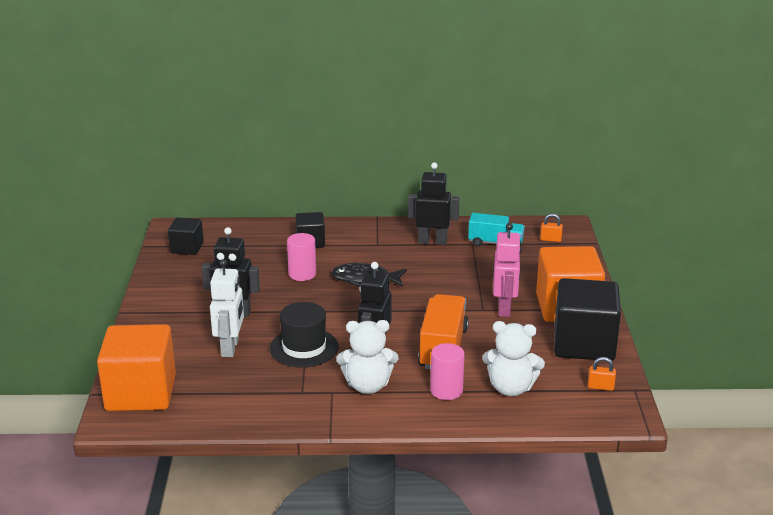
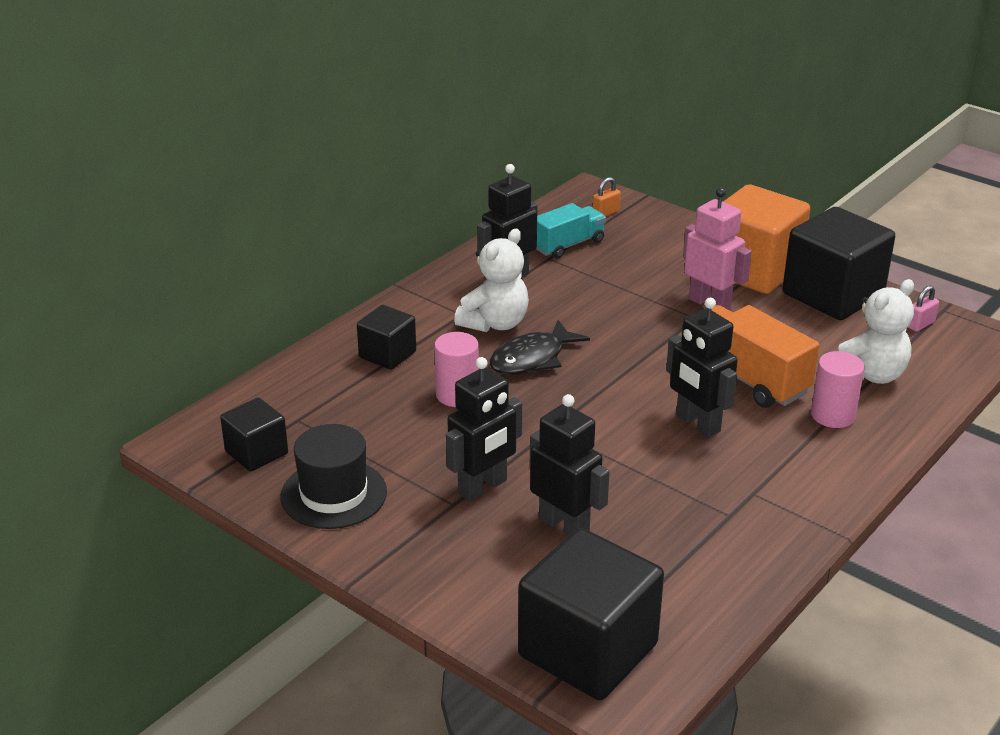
camera: 50 degrees left, 5 degrees up
(141, 393) = (588, 650): orange cube -> black cube
(230, 348) = (564, 526): white robot -> black robot
(304, 348) = (632, 469): black hat -> black hat (333, 494)
(367, 386) = (767, 462): white teddy bear -> white teddy bear (495, 323)
(600, 387) = (920, 324): orange padlock -> pink padlock

